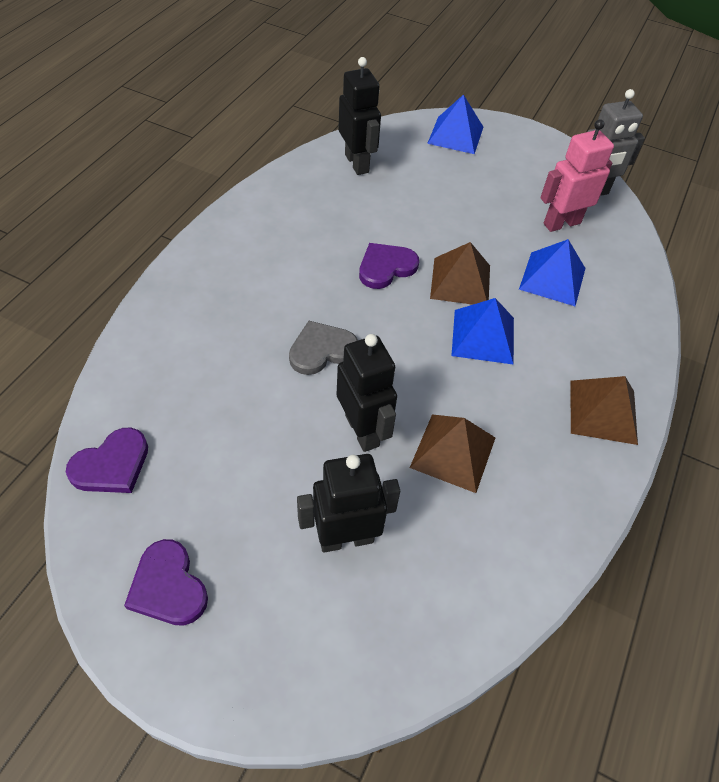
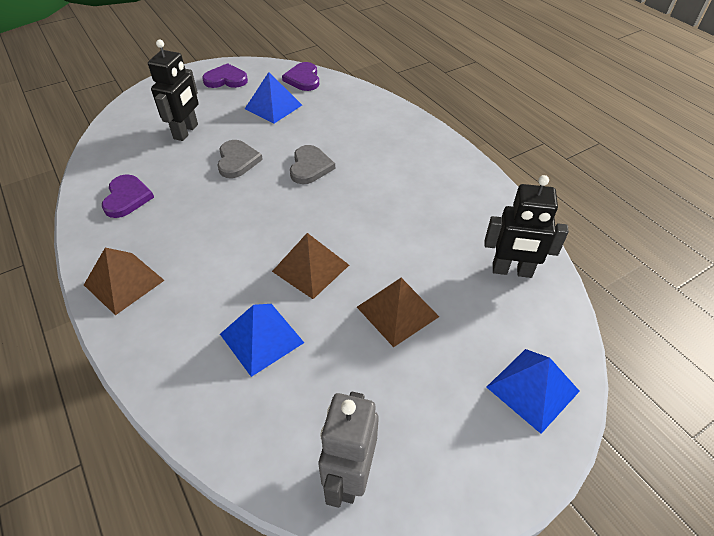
camera: 125 degrees right, 5 degrees down
(362, 430) = (237, 161): black robot -> grey heart
(386, 267) = (360, 229): purple heart -> purple heart (127, 198)
(453, 452) = (184, 190): brown pyramid -> brown pyramid (397, 311)
(483, 336) = (248, 252): blue pyramid -> blue pyramid (273, 107)
(561, 223) = (322, 401): pink robot -> none

